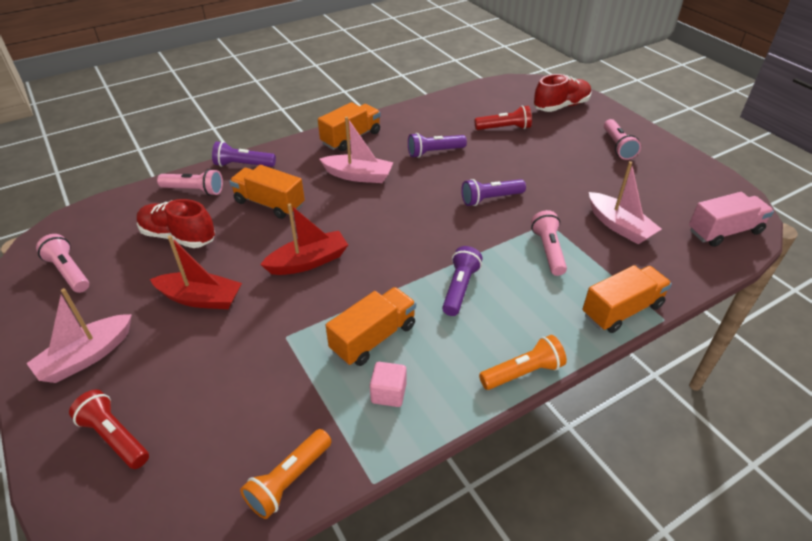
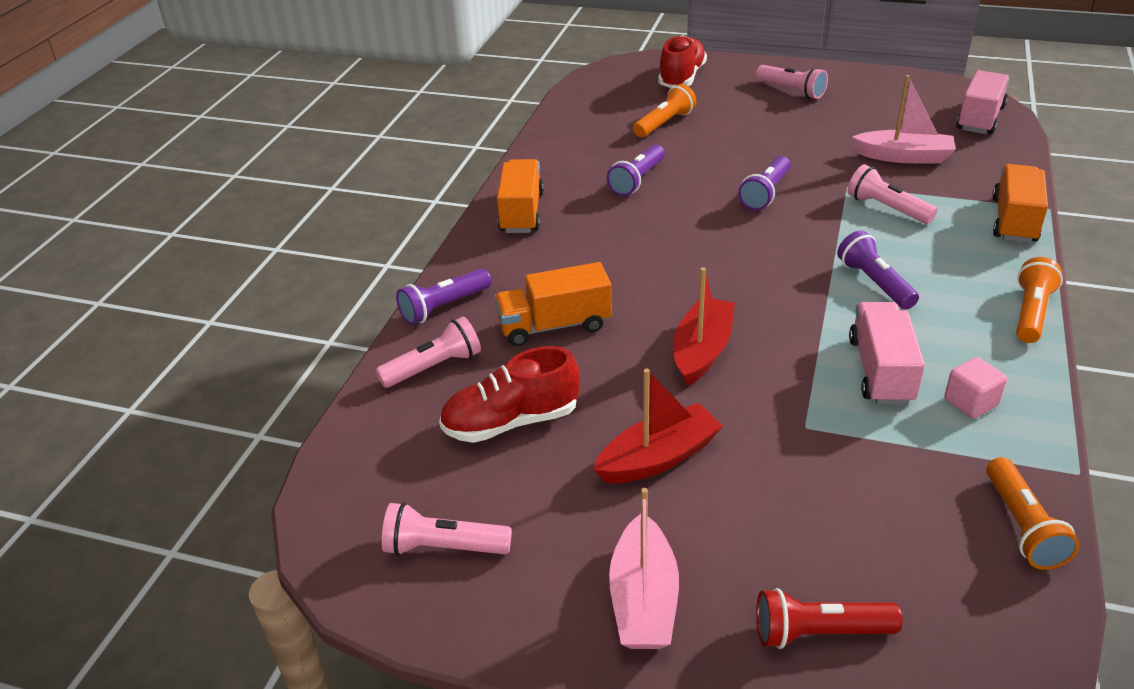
camera: 40 degrees left, 5 degrees down
(358, 176) = (600, 244): pink boat -> none
(373, 338) = (880, 371): orange truck -> pink truck
(504, 128) = (665, 123): red flashlight -> orange flashlight

